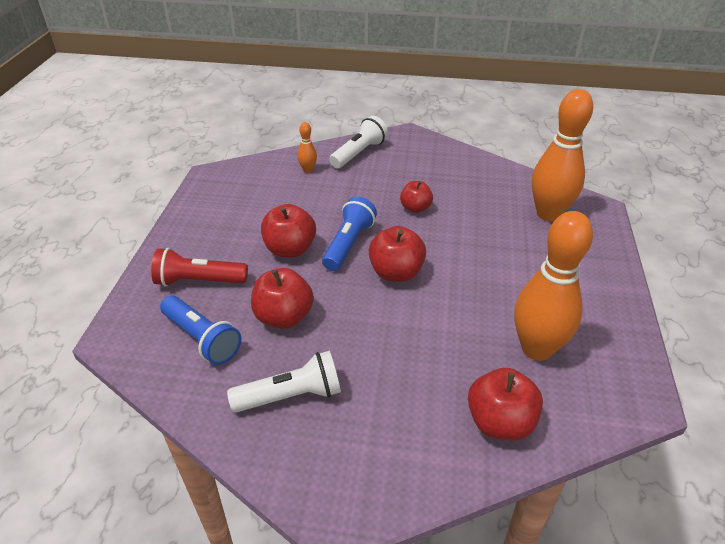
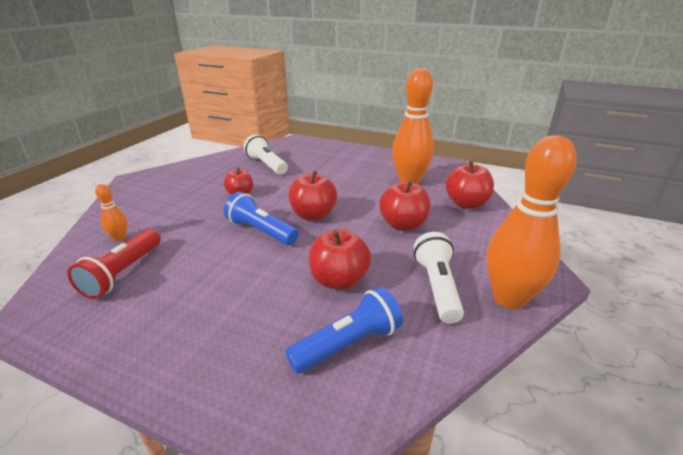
camera: 75 degrees left, 10 degrees down
(198, 281) = (249, 341): red flashlight -> red flashlight (123, 273)
(290, 249) = (243, 265): red apple -> red apple (403, 225)
(359, 153) = (129, 206): white flashlight -> white flashlight (266, 165)
(548, 214) = (290, 153): orange bowling pin -> orange bowling pin (509, 298)

